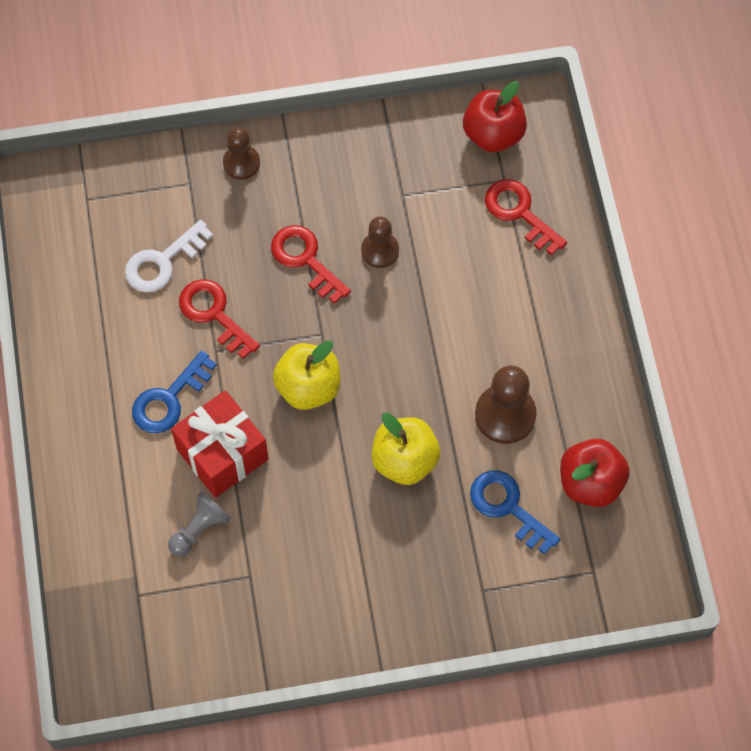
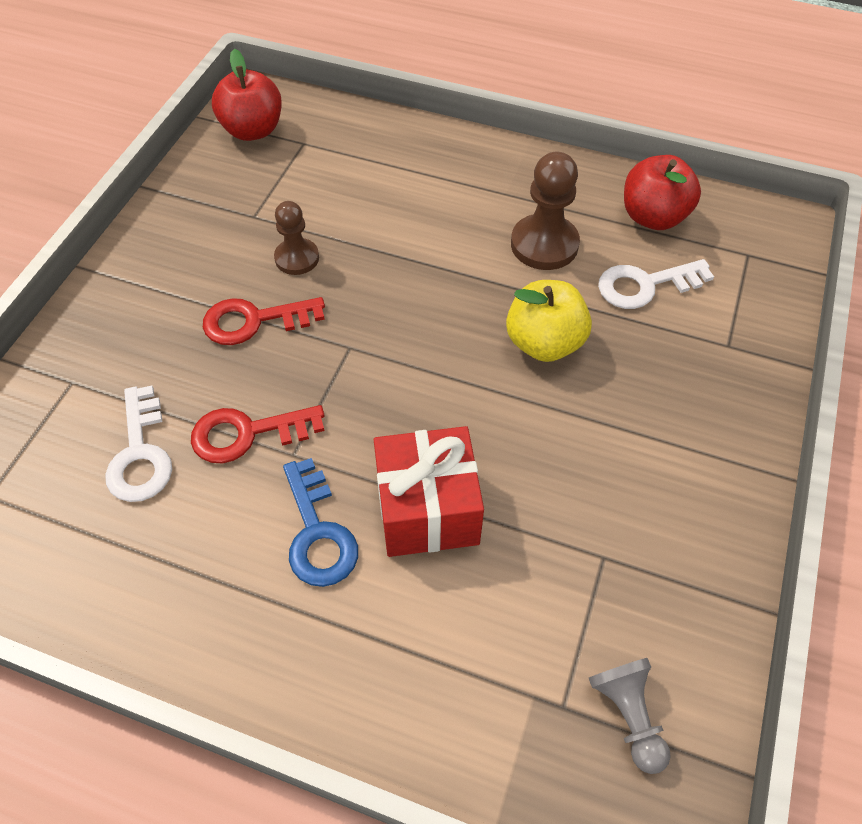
camera: 60 degrees left, 10 degrees down
(199, 529) = (511, 583): grey pawn -> grey pawn (628, 715)
(241, 163) = (95, 324): brown pawn -> none
(308, 387) = (403, 387): yellow apple -> none
(508, 507) = (645, 285): blue key -> white key
(519, 213) = (345, 147): red key -> none

